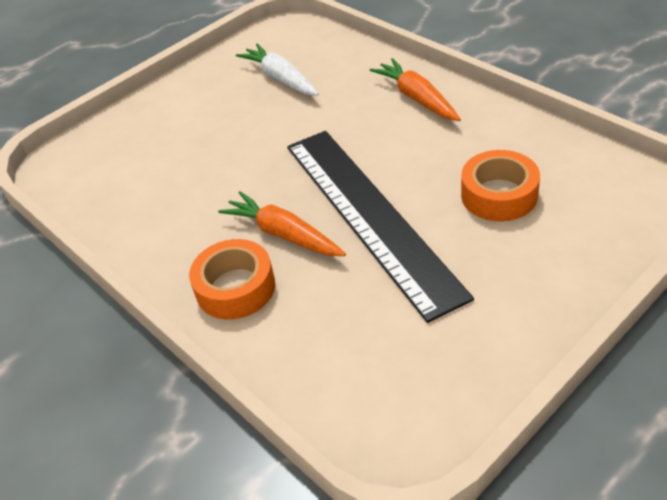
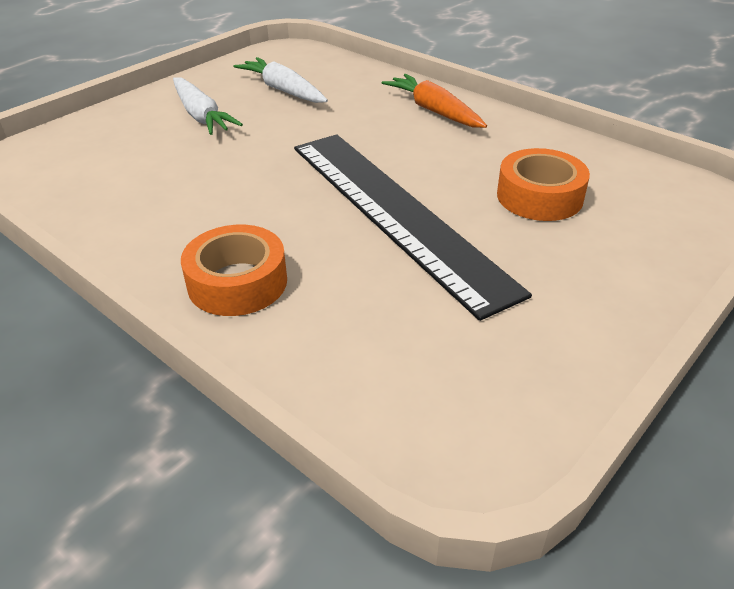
camera: 10 degrees left, 5 degrees down
(207, 112) = (201, 116): none -> white carrot
(283, 234) = (294, 229): orange carrot -> none

